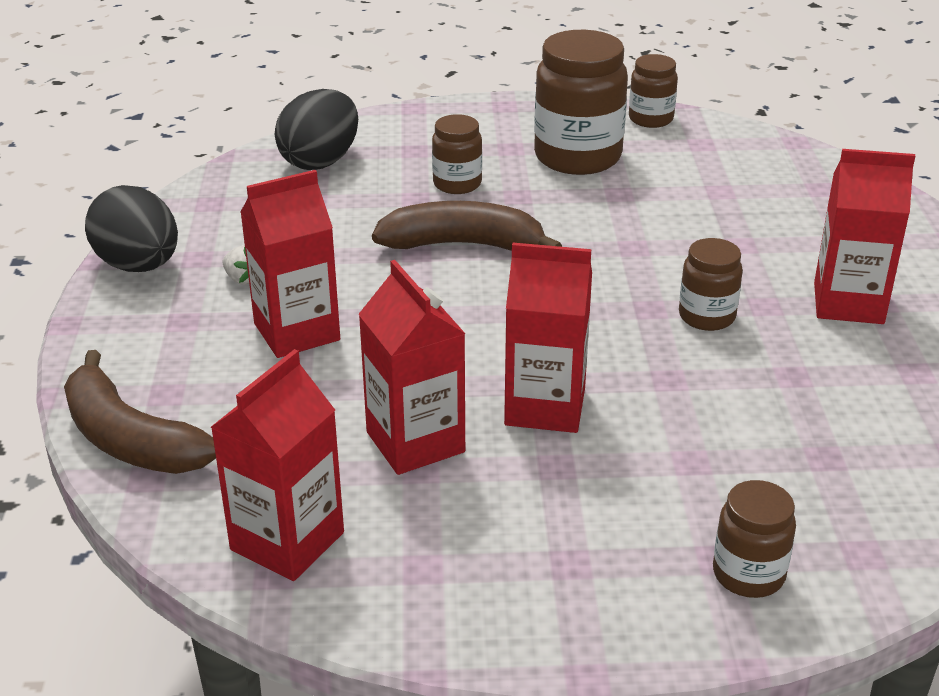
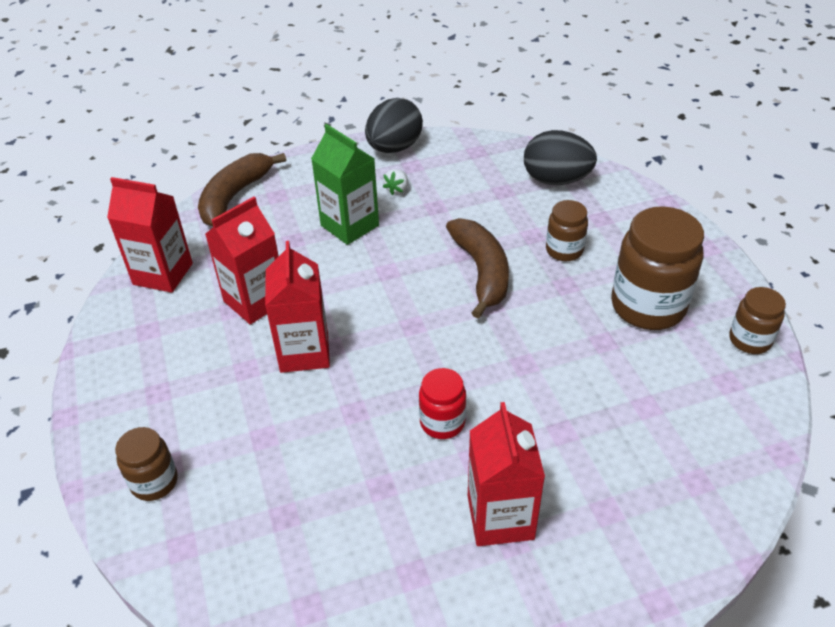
camera: 75 degrees right, 10 degrees up
(297, 332) = (349, 225): red carton -> green carton
(706, 317) = (442, 422): brown jar -> red jar

